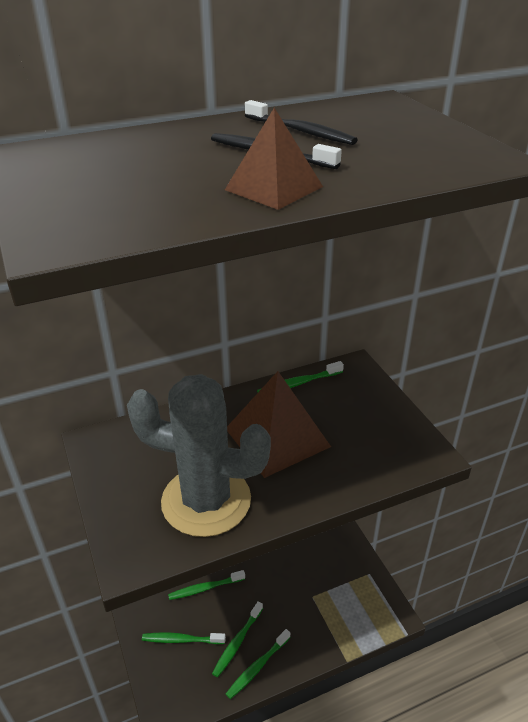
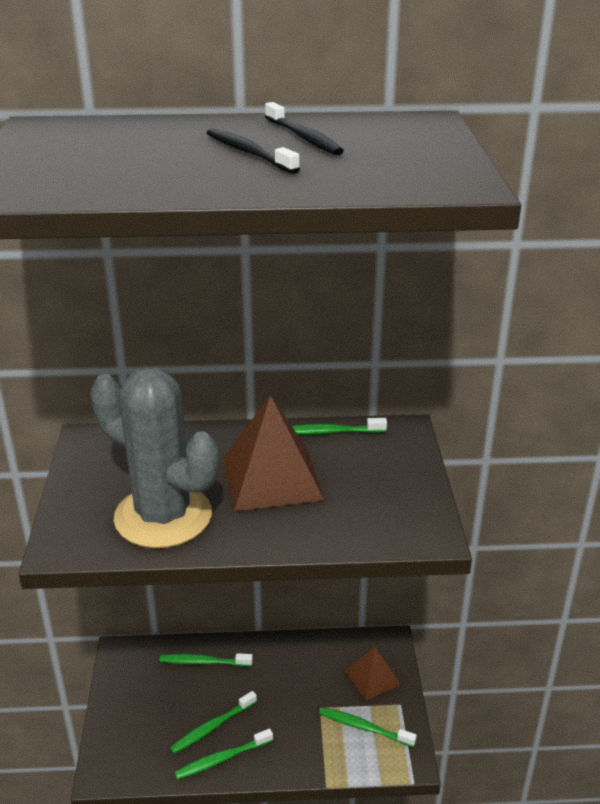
camera: 20 degrees right, 5 degrees down
(181, 640) = (154, 705): green toothbrush -> green toothbrush (364, 727)
(274, 188) = (216, 181): brown pyramid -> brown pyramid (372, 677)

